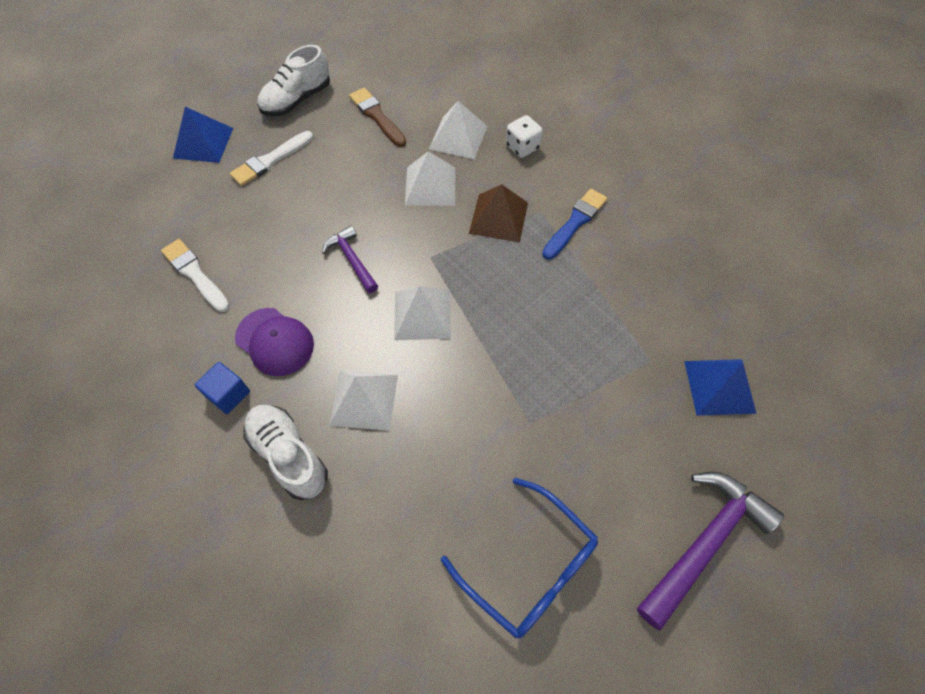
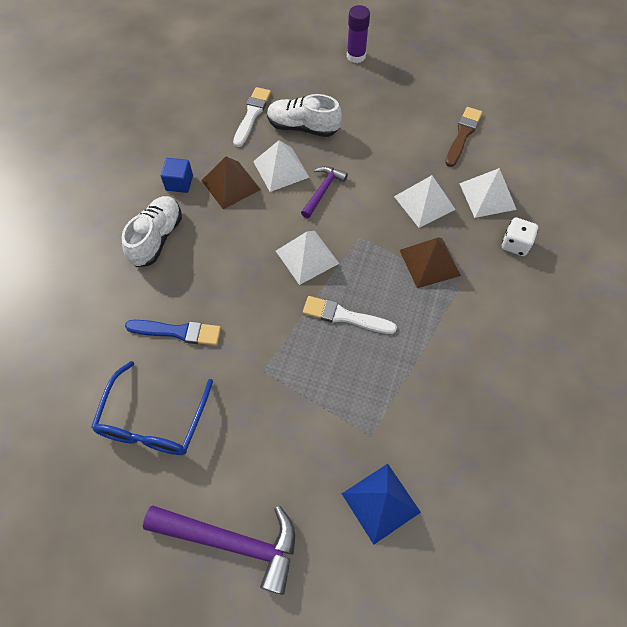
camera: 60 degrees right, 0 degrees up
(203, 143) = (356, 56): blue pyramid -> purple glue stick
(270, 160) = (370, 99): white brush -> white brush (344, 316)
(275, 341) = (230, 185): purple cap -> brown pyramid
(297, 100) = (436, 81): white shoe -> white shoe (303, 127)
(364, 399) = (219, 257): white pyramid -> white pyramid (281, 169)
(575, 222) = (467, 319): blue brush -> blue brush (178, 332)

